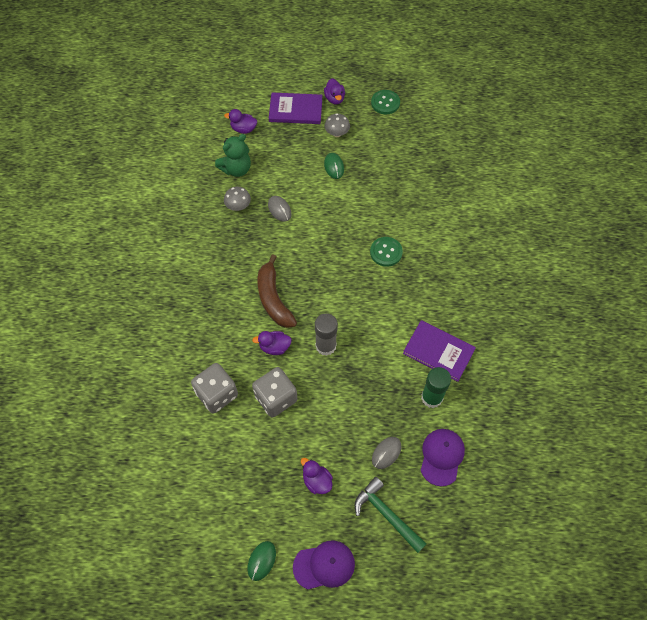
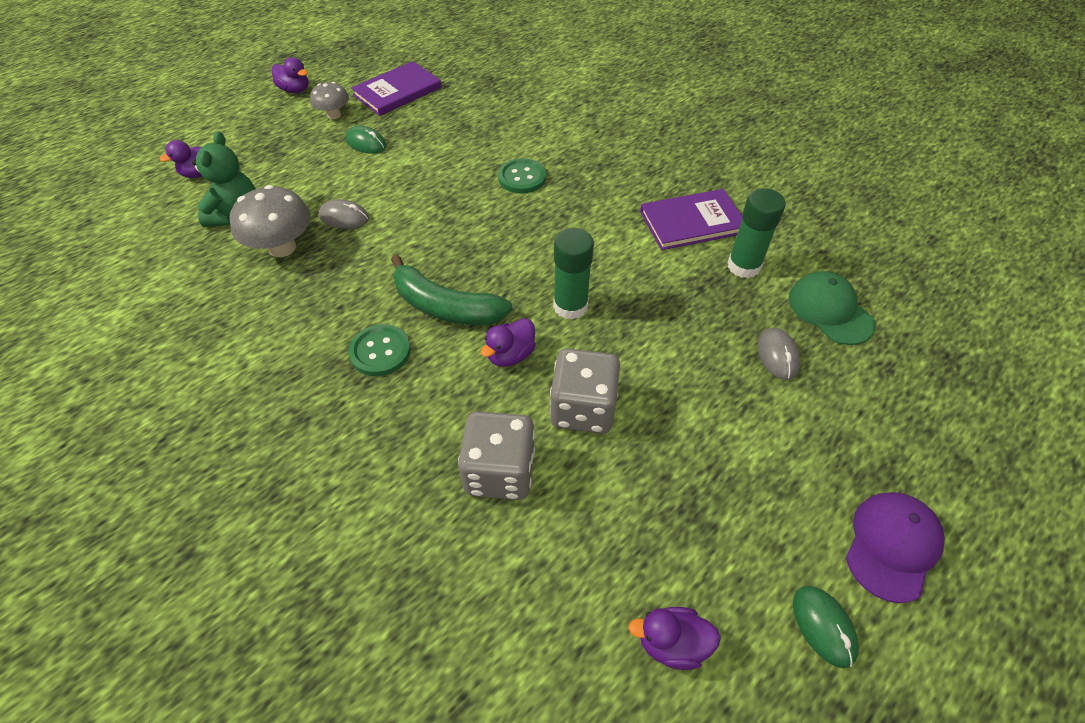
camera: 45 degrees left, 10 degrees down
(238, 206) = (282, 247): grey mushroom -> grey mushroom, size x1.64
(273, 299) = (446, 307): brown banana -> green banana
(295, 110) = (256, 122): purple book -> purple book (397, 91)
(317, 481) = (751, 455): purple duck -> purple duck (671, 643)
(326, 346) = (570, 306): grey glue stick -> green glue stick
(385, 103) = (360, 65): green button -> green button (380, 351)
(386, 514) = (866, 417): green hammer -> none
(441, 457) = (830, 310): purple cap -> green cap

